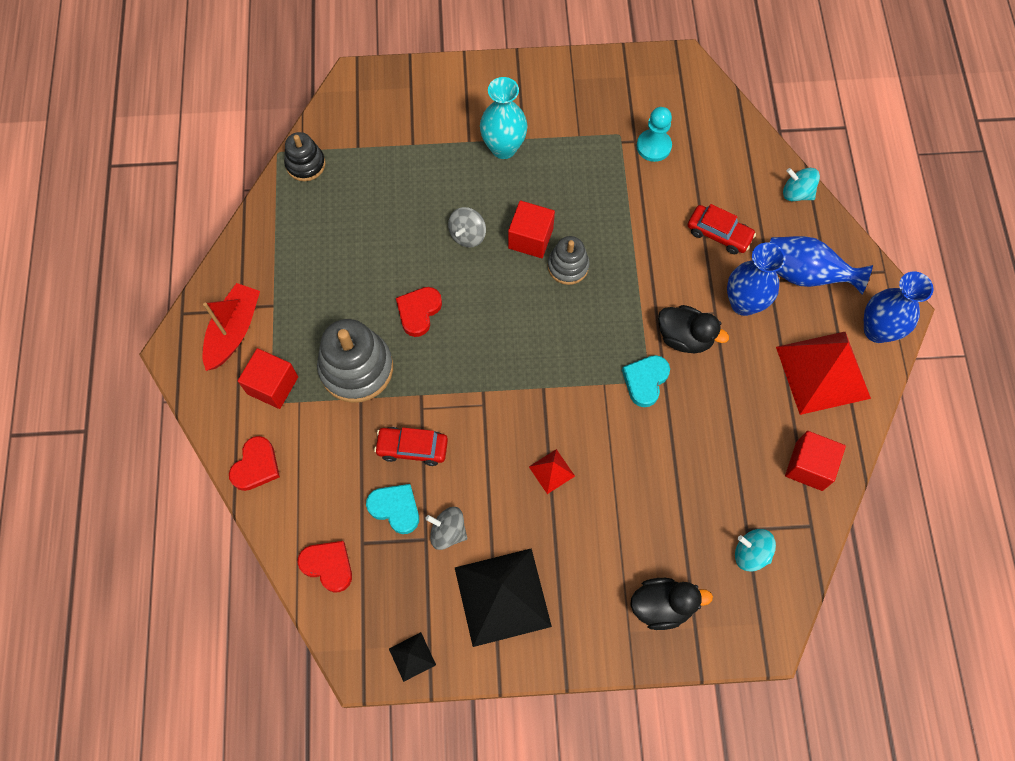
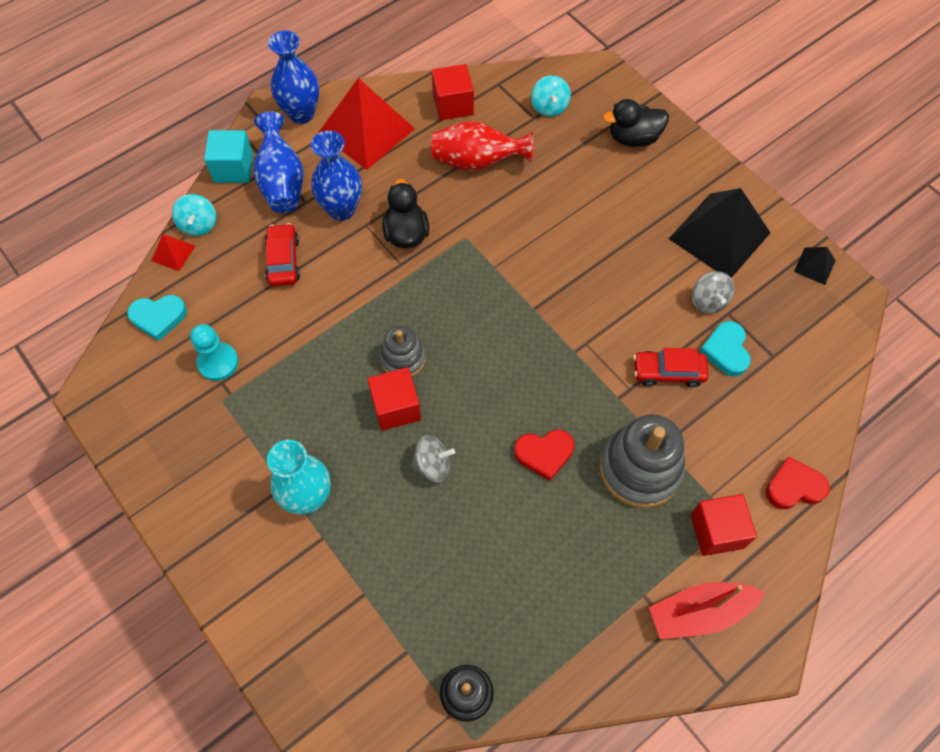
camera: 125 degrees left, 5 degrees down
(328, 566) = (812, 368): red heart -> none
(412, 448) = (668, 372): red car -> red car turned 120 degrees clockwise
(551, 471) = (598, 260): red pyramid -> red pyramid (173, 253)
(645, 381) = (468, 240): turquoise heart -> turquoise heart (158, 317)
(662, 606) = (633, 138): black duck -> black duck turned 60 degrees counterclockwise
(725, 443) = (477, 162): none -> red vase
(843, 246) = (233, 168): none -> turquoise cube

